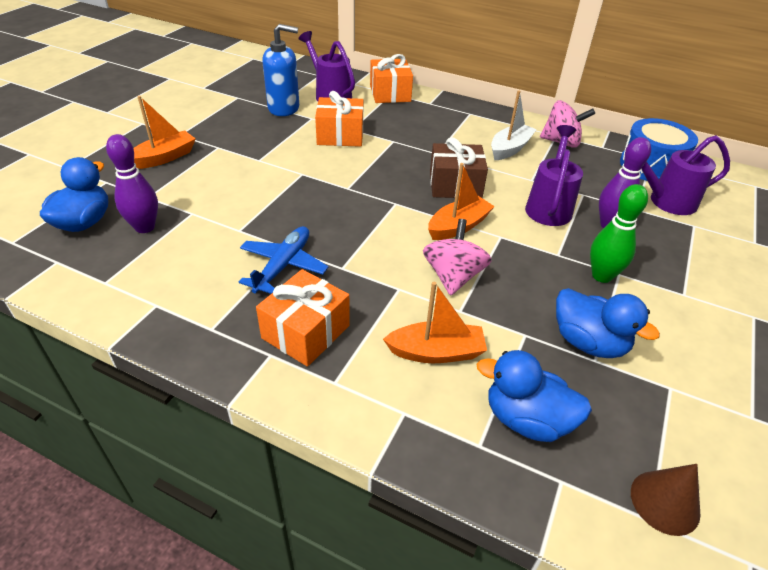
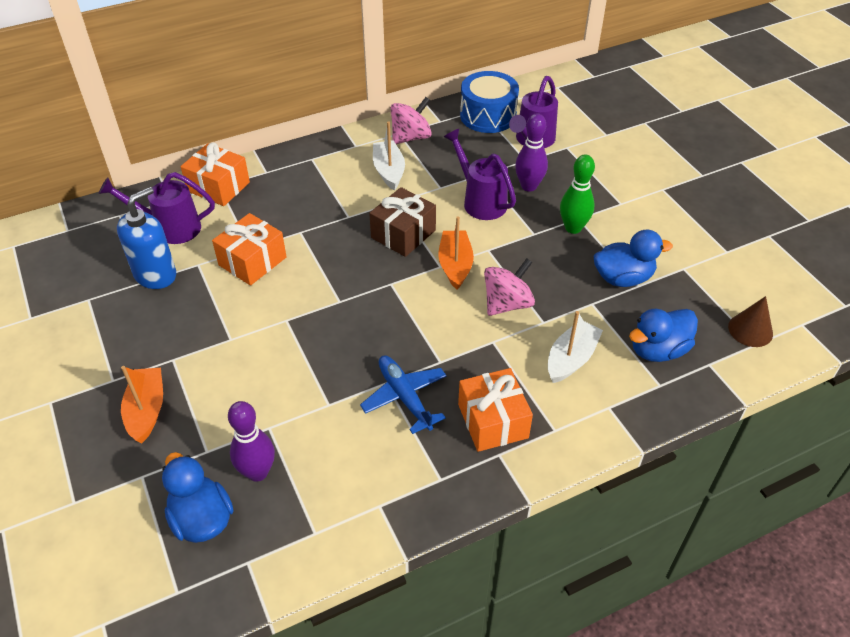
camera: 50 degrees left, 5 degrees up
(436, 352) = (571, 359): orange boat -> white boat
(453, 276) = (507, 304): pink spinning top -> pink spinning top turned 90 degrees clockwise

